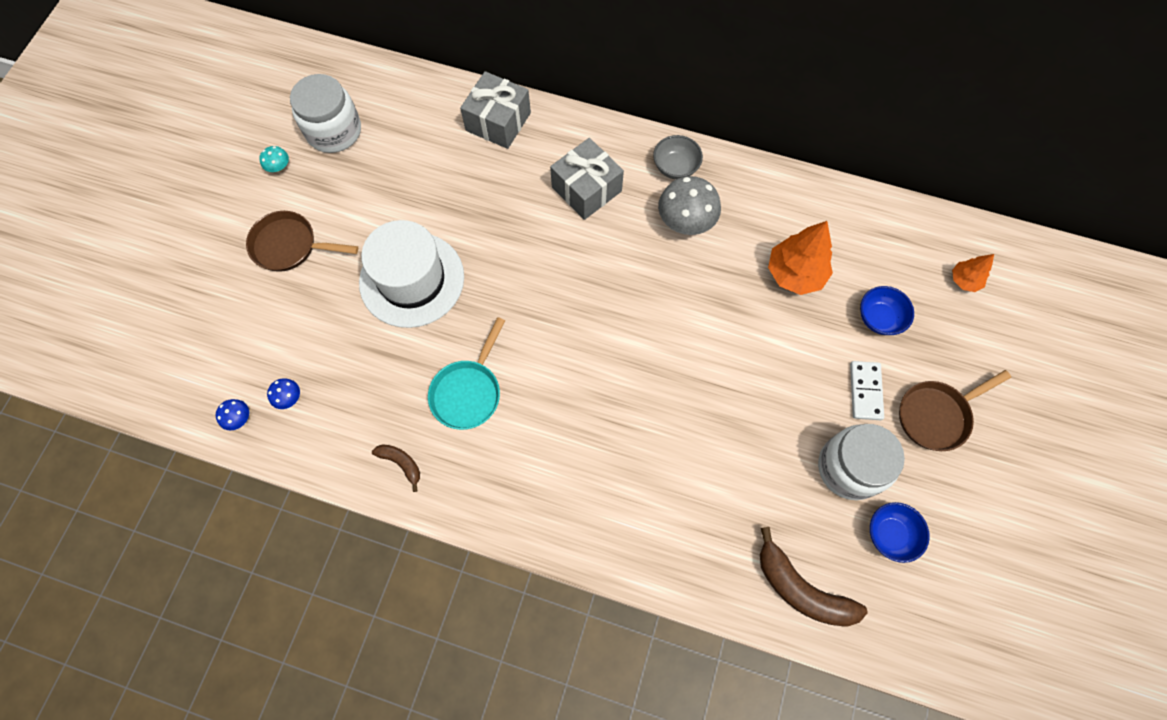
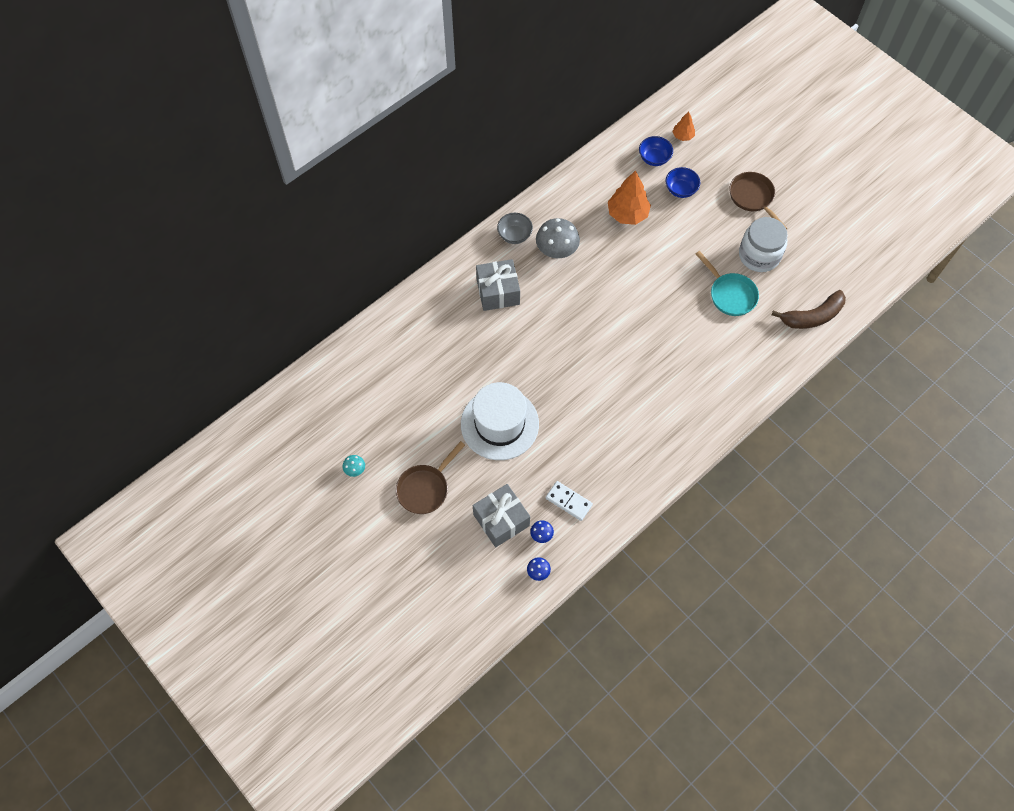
camera: 60 degrees left, 5 degrees down
(334, 131) = (348, 421): white jar -> none
(401, 463) = (625, 487): brown banana -> none
(468, 392) = (600, 427): turquoise pan -> turquoise pan (730, 294)
(498, 121) = (411, 317): grey gift -> grey gift (501, 520)
(865, 391) = (720, 222): white domino -> white domino (569, 501)
(890, 534) = (805, 258): blue bowl -> blue bowl (654, 158)
(936, 415) = (753, 198): brown pan -> brown pan turned 150 degrees clockwise

